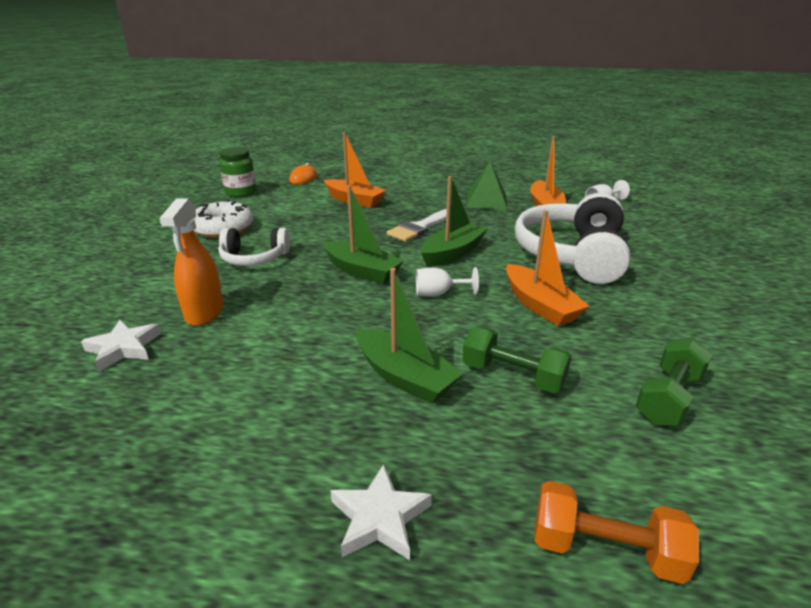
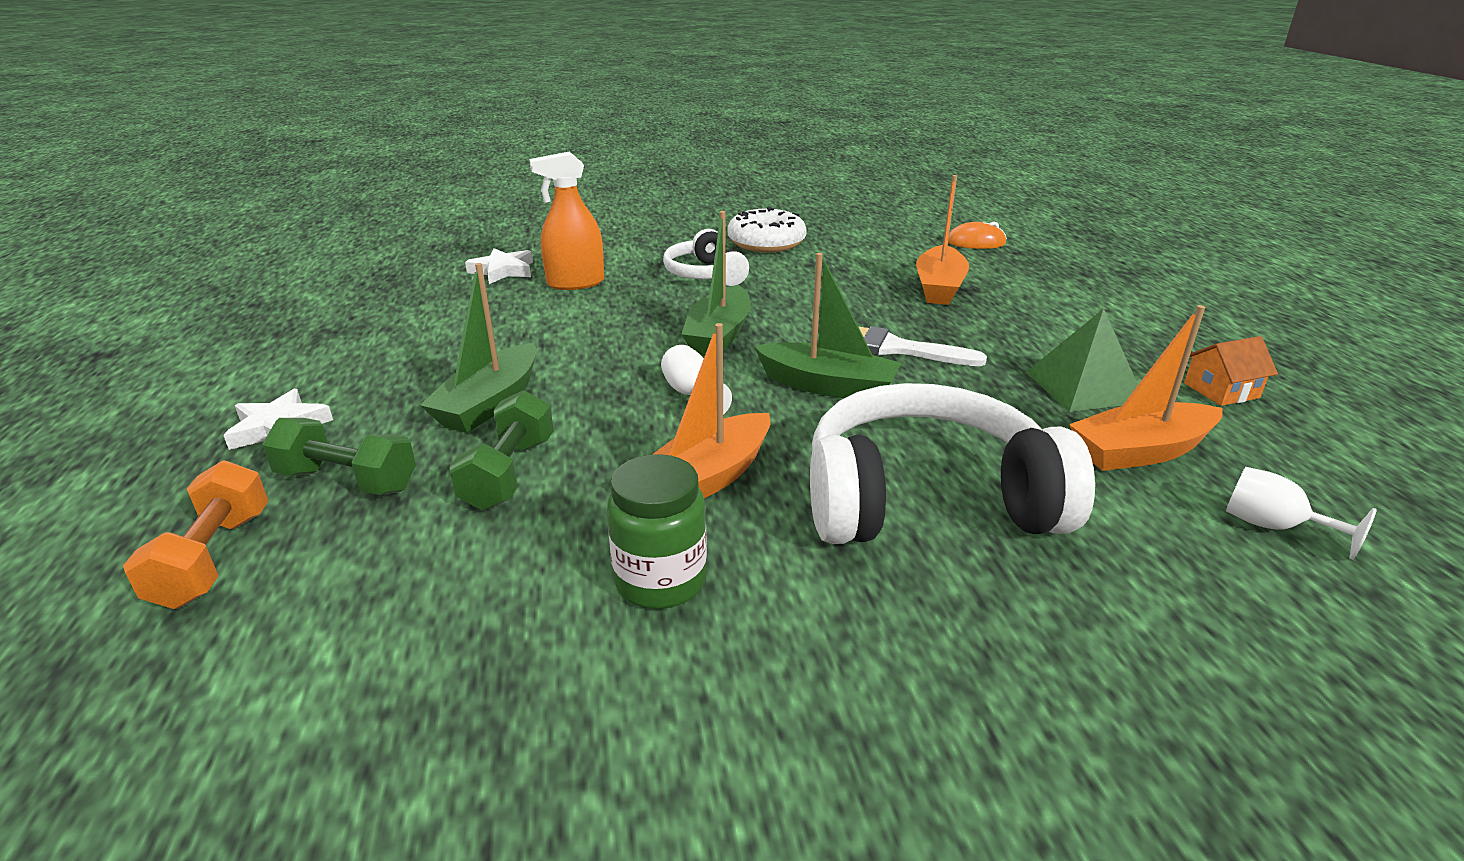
camera: 70 degrees right, 0 degrees up
(241, 193) = (877, 225): green jar -> green jar (660, 581)
(503, 181) = (1221, 390): none -> orange house
(668, 398) = (484, 615): green dumbbell -> green dumbbell (347, 481)

